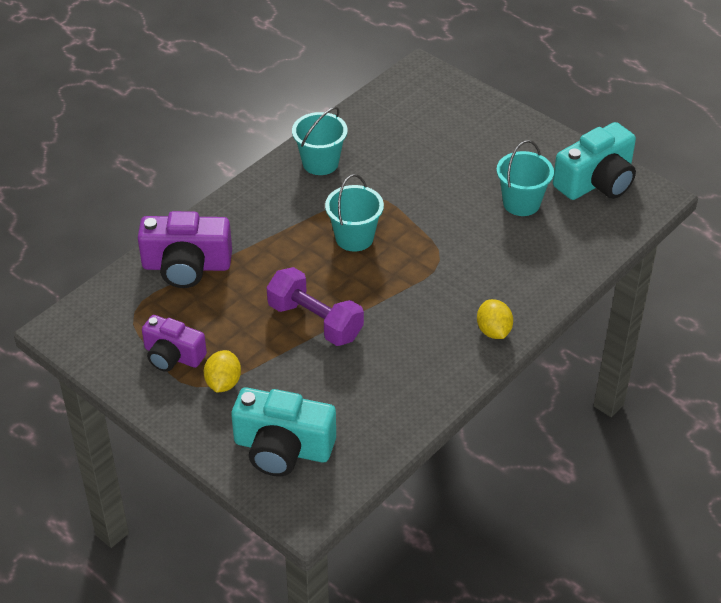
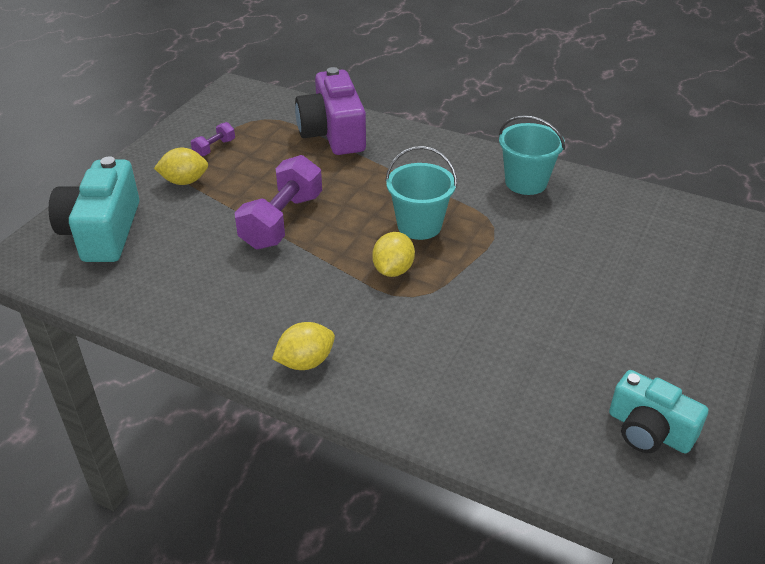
camera: 75 degrees right, 5 degrees down
(173, 356) = (214, 148): purple camera -> purple dumbbell
(405, 264) = (393, 270): none -> yellow lemon
(521, 203) = (554, 354): turquoise bucket -> none
(596, 181) = (649, 430): turquoise camera -> turquoise camera, size x0.66

